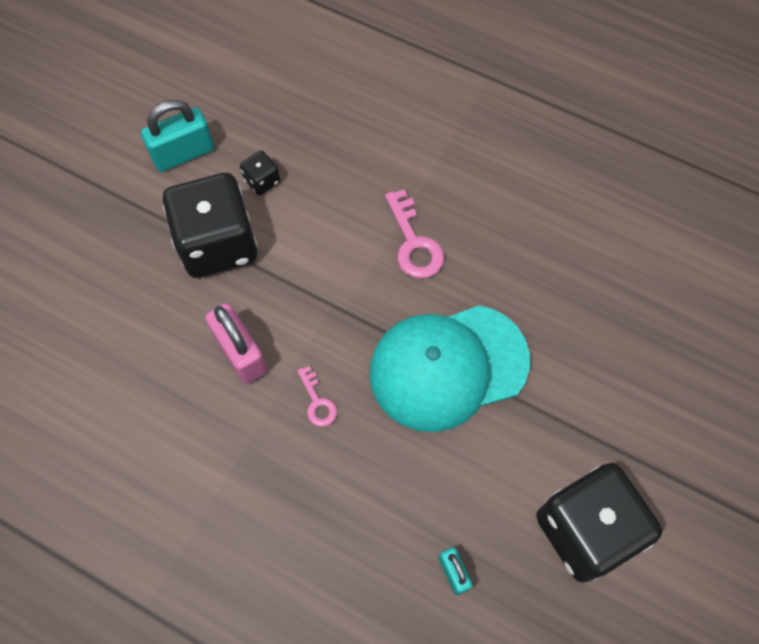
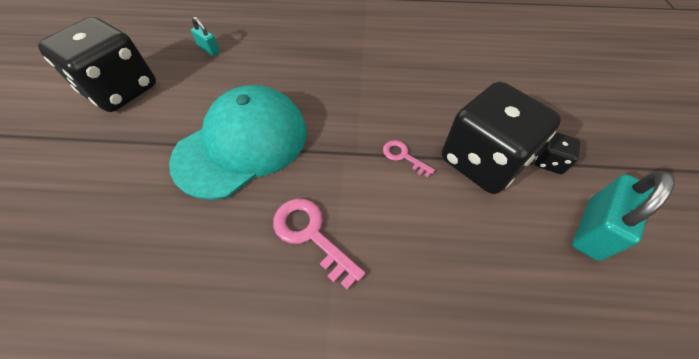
camera: 155 degrees right, 10 degrees down
(240, 353) = (402, 100): pink padlock -> none
(262, 181) = (497, 234): black dice -> black dice (548, 161)
(317, 402) = (331, 92): pink key -> pink key (403, 156)

